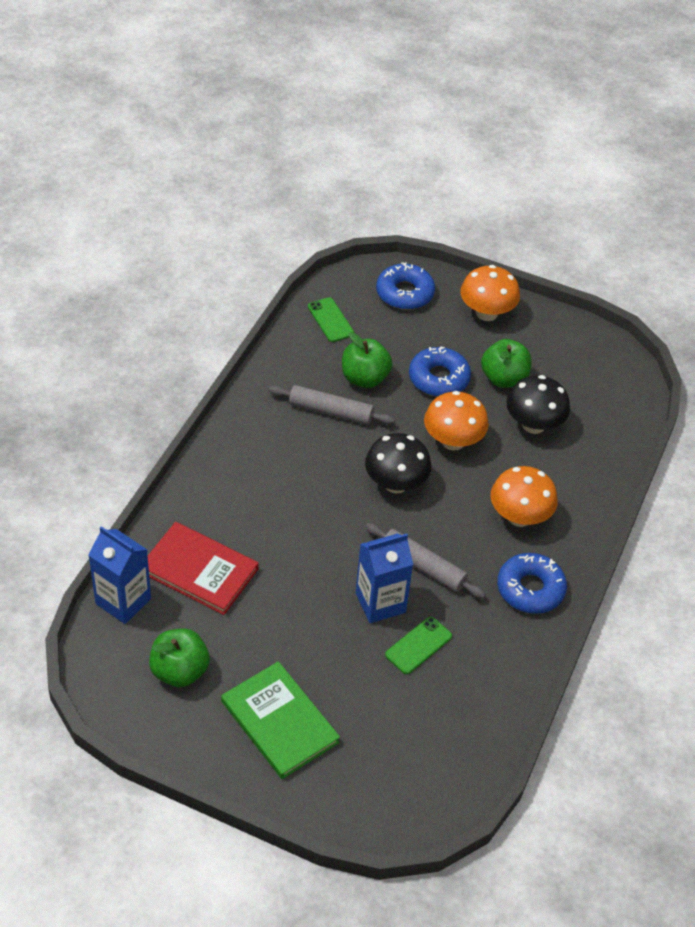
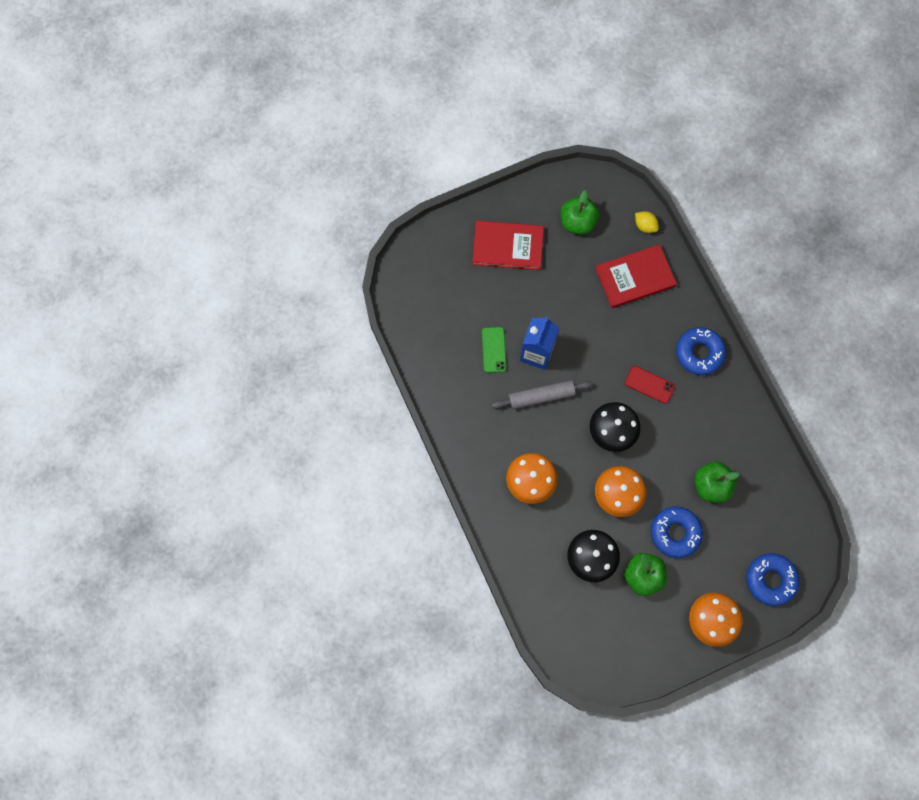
camera: 135 degrees right, 25 degrees up
(123, 601) = (645, 226): blue carton -> yellow lemon
(279, 722) = (507, 246): green book -> red book
(312, 483) = (649, 384): none -> red phone
(330, 320) = (780, 507): green phone -> none
(331, 411) = (698, 441): grey rolling pin -> none
(530, 589) = (478, 441): blue donut -> blue donut (699, 353)

